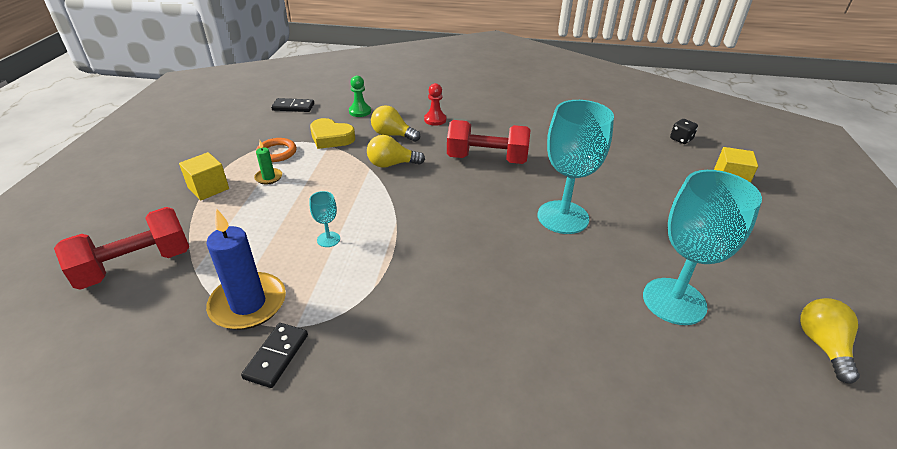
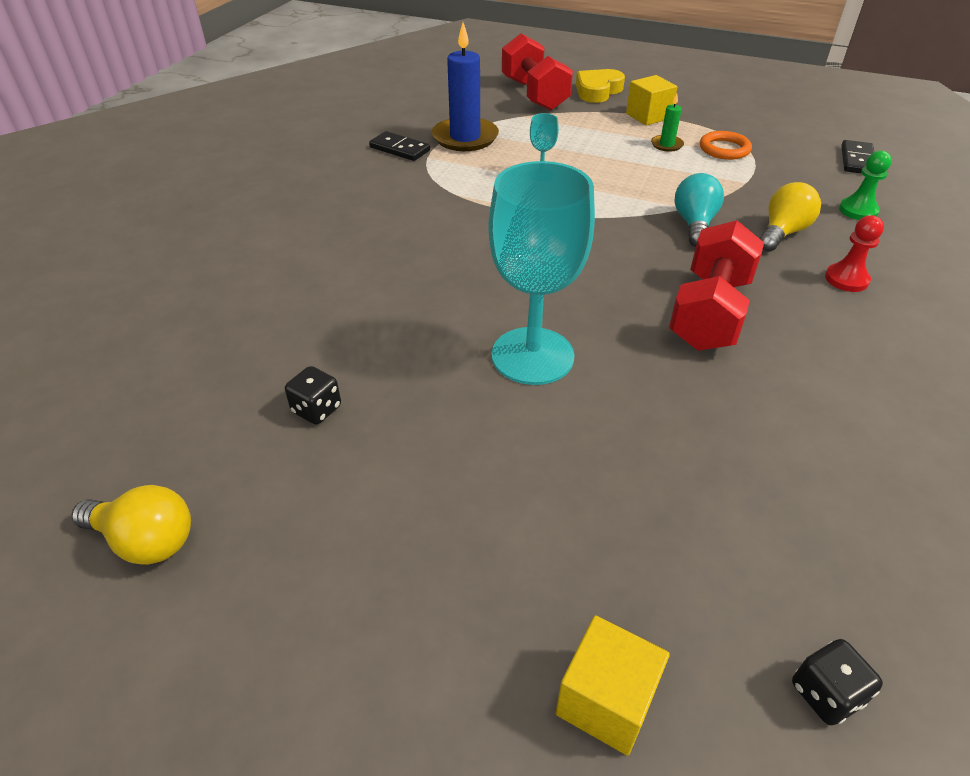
camera: 105 degrees right, 5 degrees up
(331, 138) = (767, 184): yellow heart -> yellow heart (597, 91)
(391, 164) = (694, 224): yellow light bulb -> turquoise light bulb
(674, 301) = (316, 409): turquoise goblet -> black dice

